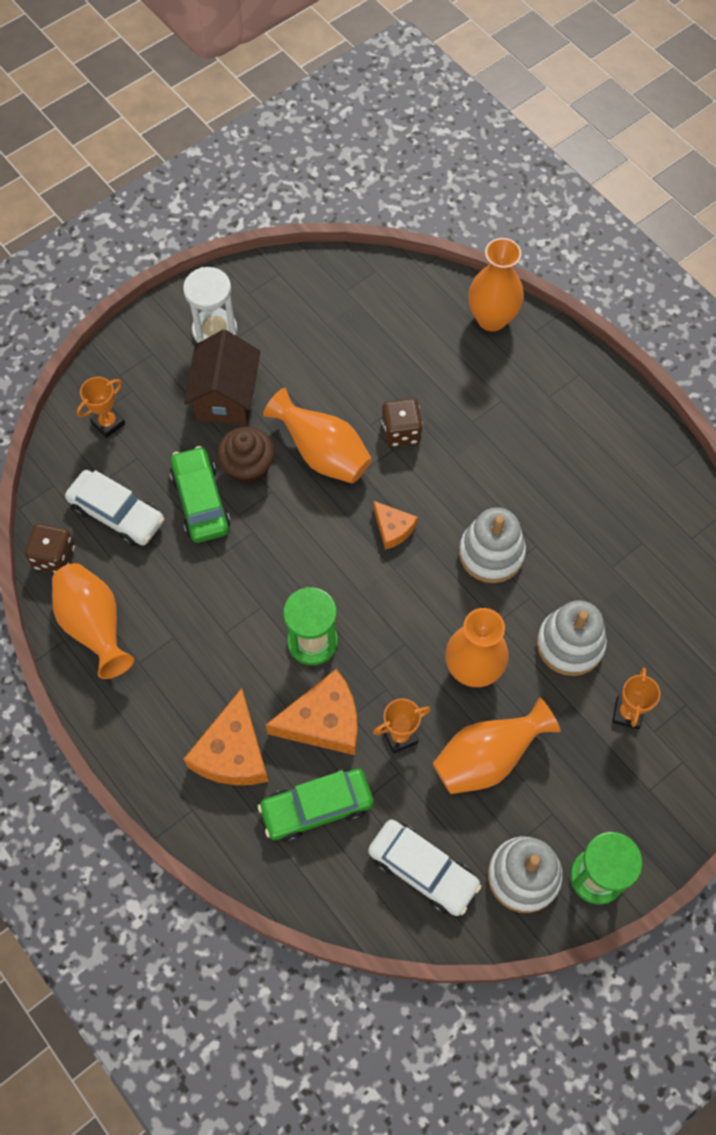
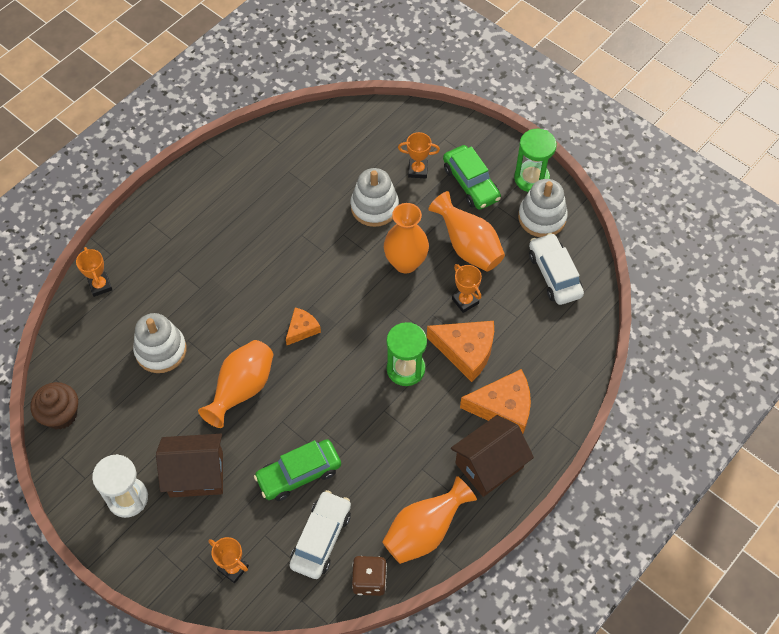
camera: 100 degrees left, 5 degrees down
(158, 717) = (489, 465): none -> brown house
(248, 467) = (262, 443): brown cupcake -> brown cupcake (60, 414)
(317, 807) = (529, 345): green car -> green car (471, 183)
(323, 721) = (466, 351): orange cheese -> orange cheese turned 135 degrees clockwise
(401, 432) = (215, 336): brown dice -> none
(423, 870) = (554, 274): white car -> white car turned 45 degrees counterclockwise
(491, 553) = (312, 262): white stacking toy -> white stacking toy (161, 350)
(492, 318) = (100, 285): orange vase -> orange trophy

